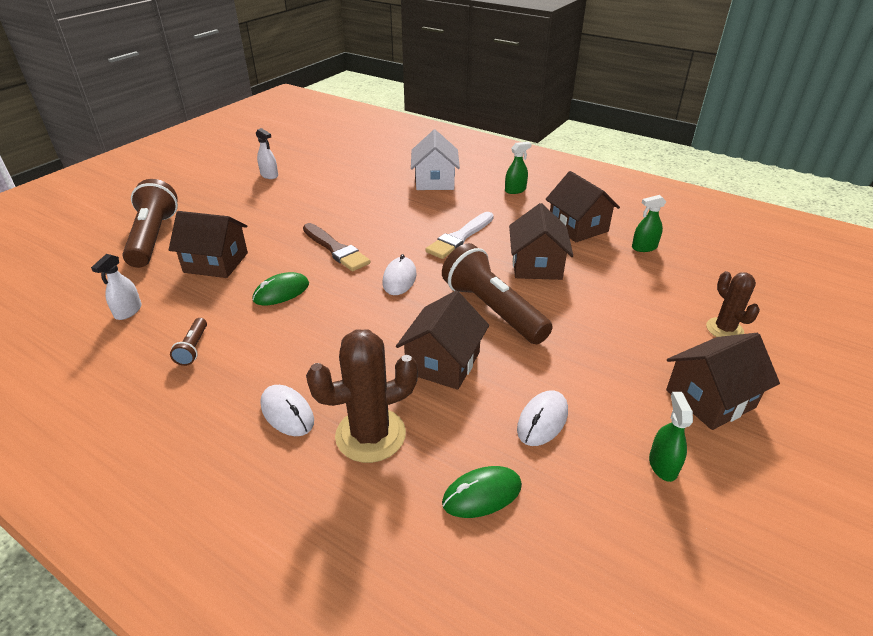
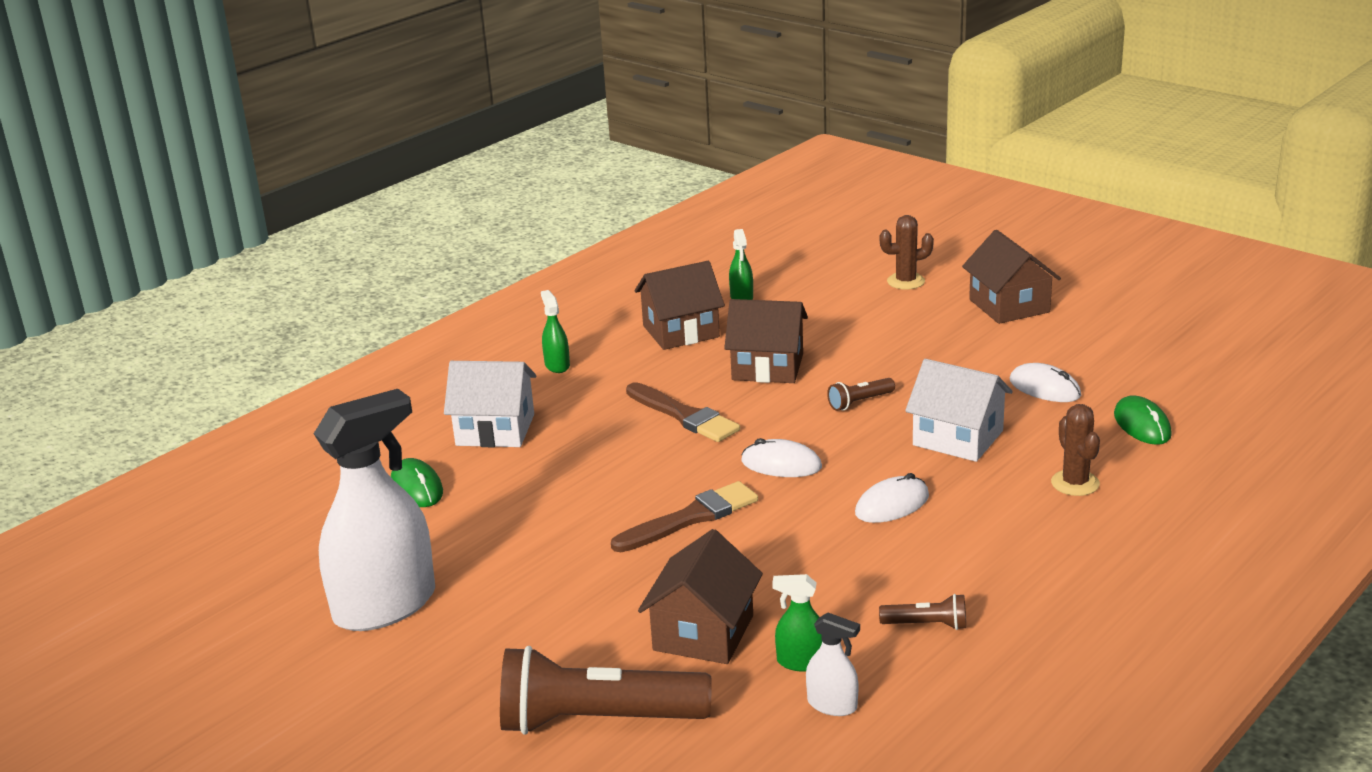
camera: 80 degrees left, 10 degrees down
(269, 175) = (385, 606): white spray bottle -> white spray bottle, size x2.35
(281, 292) = (799, 560): green mouse -> green mouse (417, 487)
(287, 413) = (1046, 538): white mouse -> white mouse (892, 505)
(370, 435) = (1075, 483): brown cactus -> brown cactus, size x0.61
(443, 362) = (958, 438): brown house -> white house
(460, 237) = (684, 416): white brush -> brown brush
(492, 310) = (859, 402): brown flashlight -> brown flashlight, size x0.44
(663, 465) = (1094, 339): green spray bottle -> green spray bottle (801, 662)

